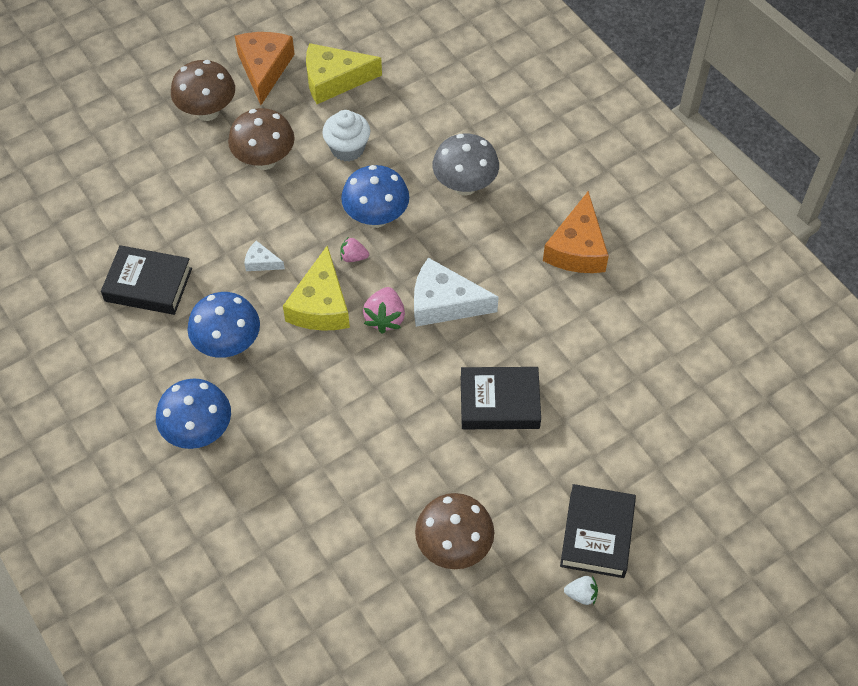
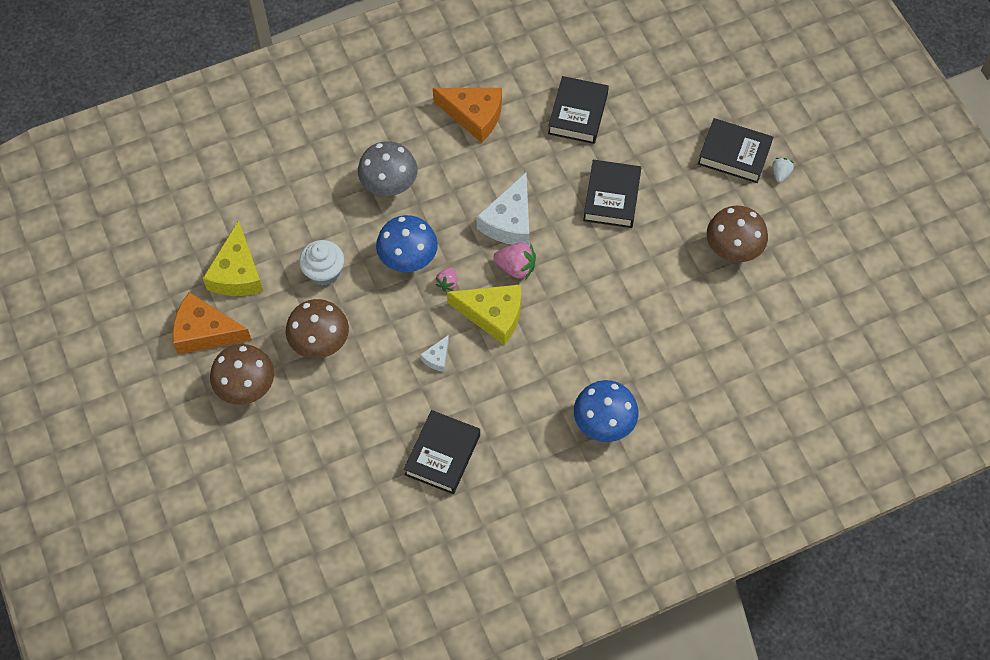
camera: 80 degrees left, 5 degrees up
(228, 345) = (520, 393): blue mushroom -> none
(609, 351) = (578, 114): none -> black book

